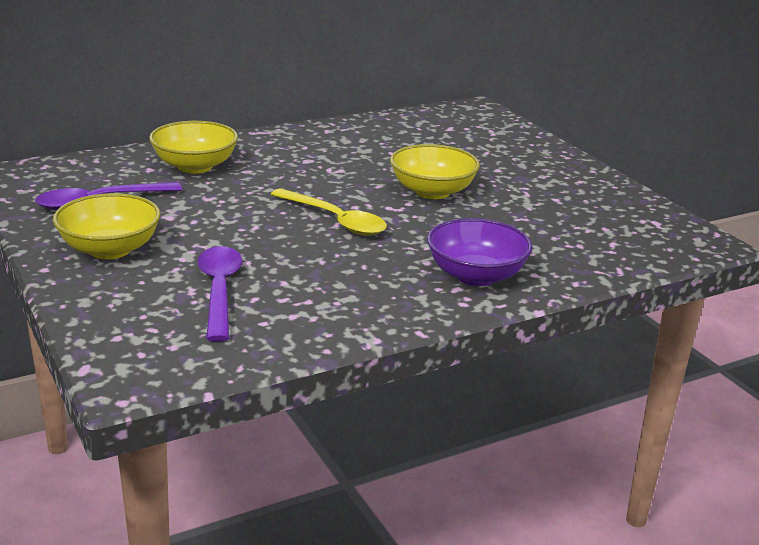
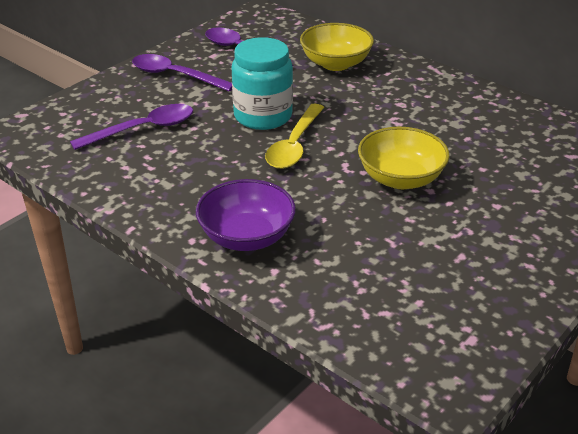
camera: 70 degrees right, 10 degrees up
(110, 249) = (175, 75): yellow bowl -> purple spoon
(262, 222) = (263, 116): none -> turquoise jar

